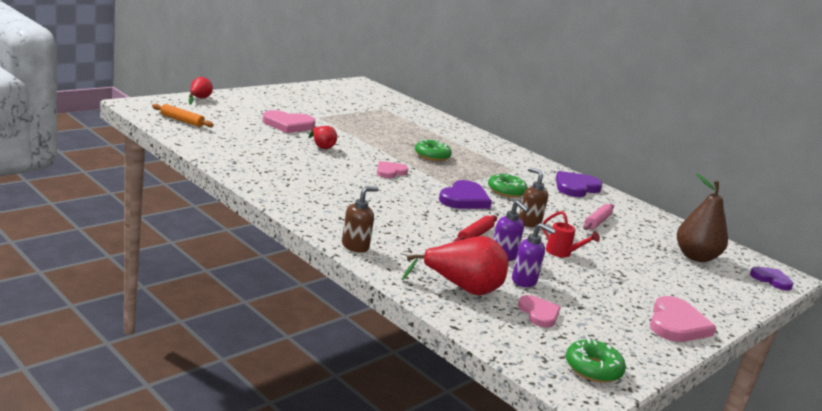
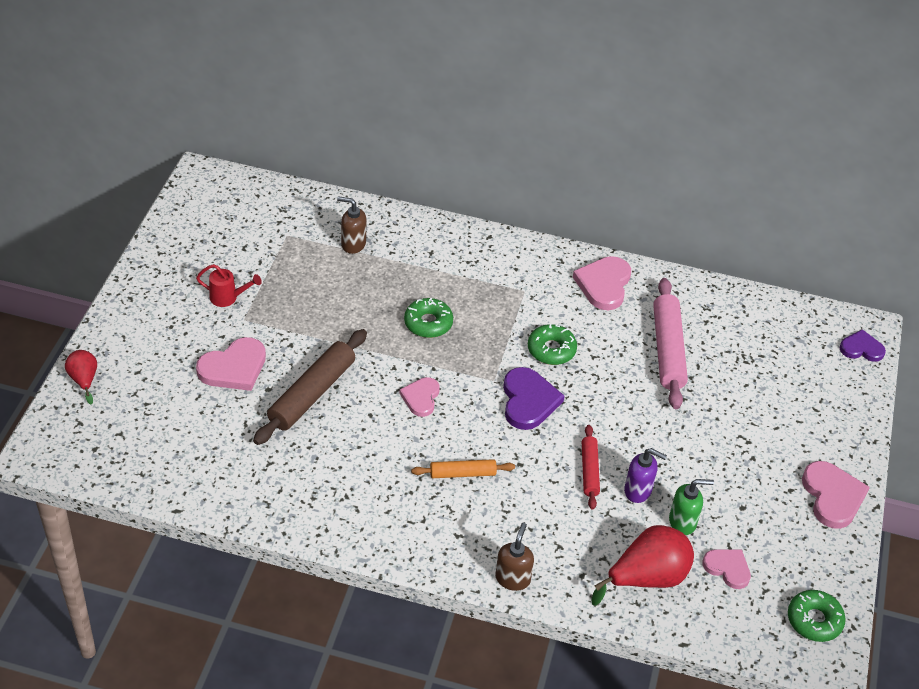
camera: 30 degrees left, 25 degrees up
(182, 120) = (125, 452): orange rolling pin -> orange rolling pin (463, 473)
(321, 146) = (312, 394): red pear -> brown rolling pin
(524, 281) = (683, 522): purple soap dispenser -> green soap dispenser
(529, 223) = (614, 403): brown soap dispenser -> brown soap dispenser (353, 244)
(562, 253) = (679, 442): red watering can -> red watering can (228, 298)
(576, 187) = (604, 284): purple heart -> pink heart
(597, 222) = (667, 350): pink rolling pin -> pink rolling pin, size x1.78
(695, 257) = (783, 354): brown pear -> none

